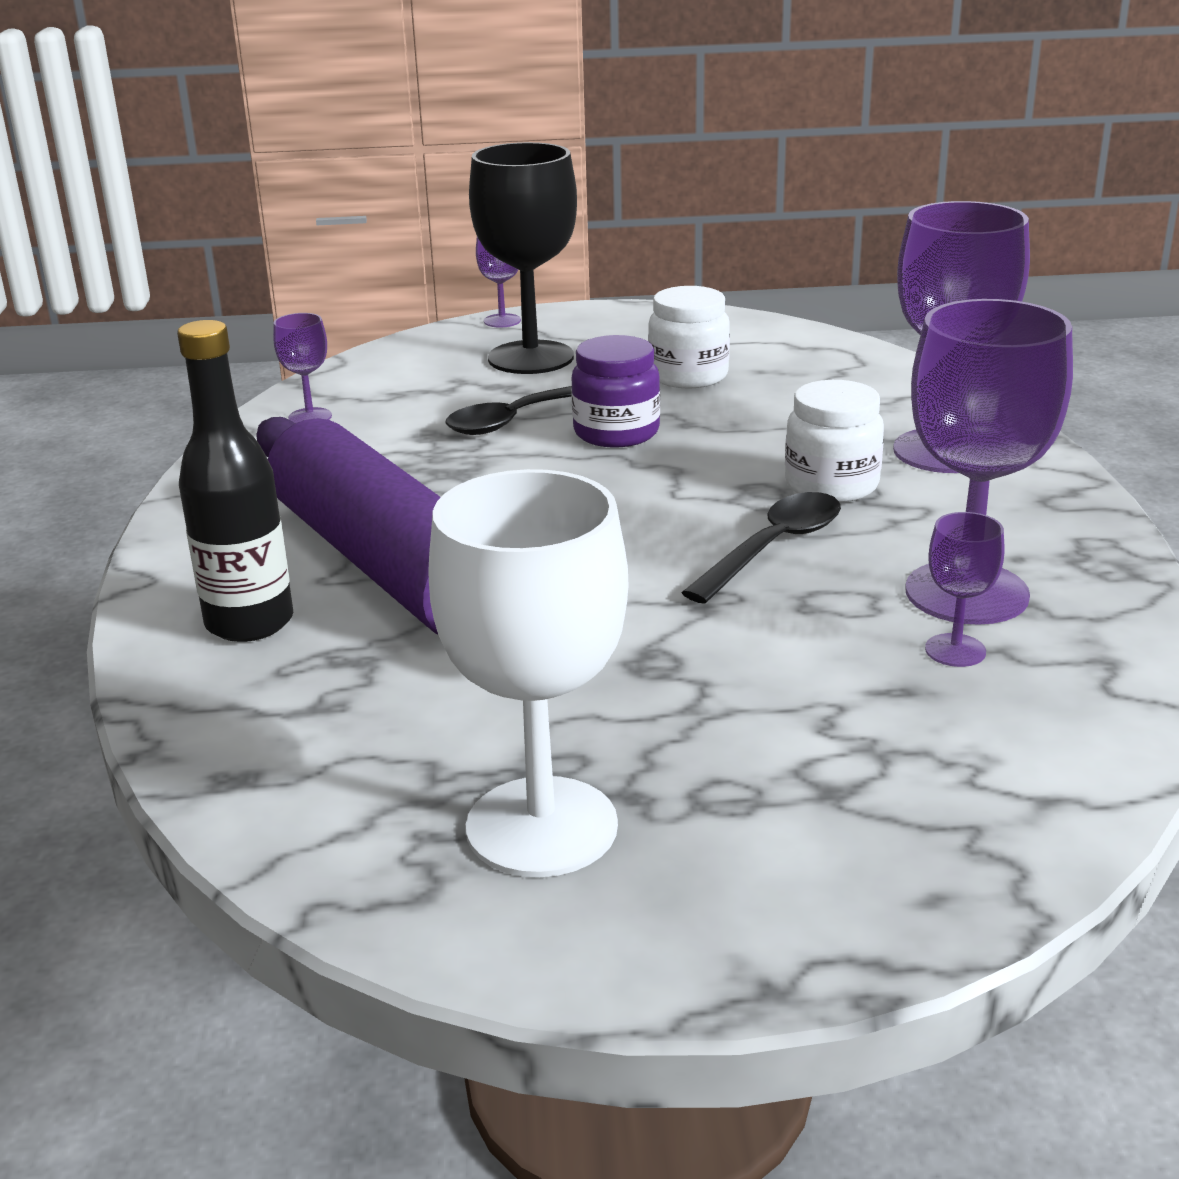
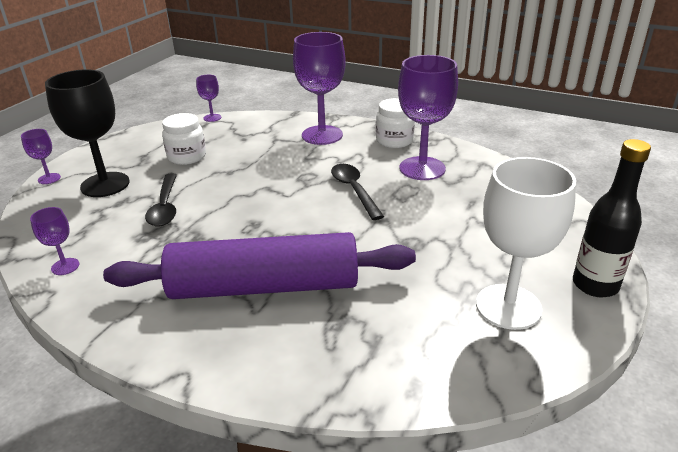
camera: 60 degrees left, 5 degrees up
(249, 623) = (273, 347): black bottle -> black bottle (595, 285)
(616, 433) = (215, 189): purple jar -> none
(831, 485) = (320, 163): white jar -> white jar (394, 141)
(955, 650) = (456, 184): purple goblet -> purple goblet (212, 118)

